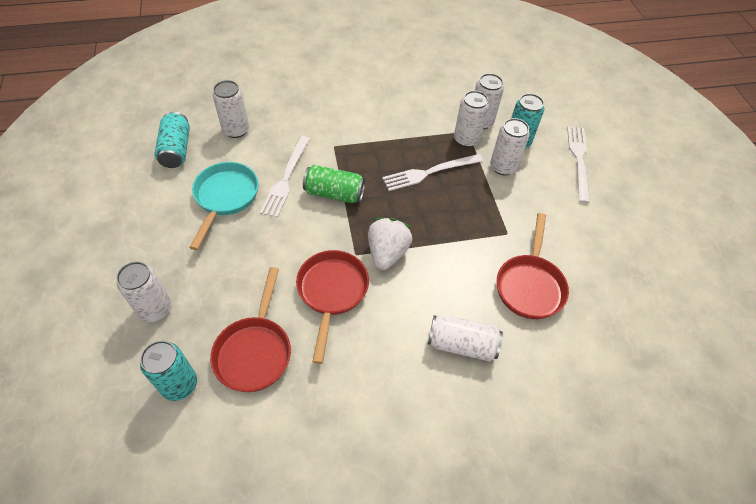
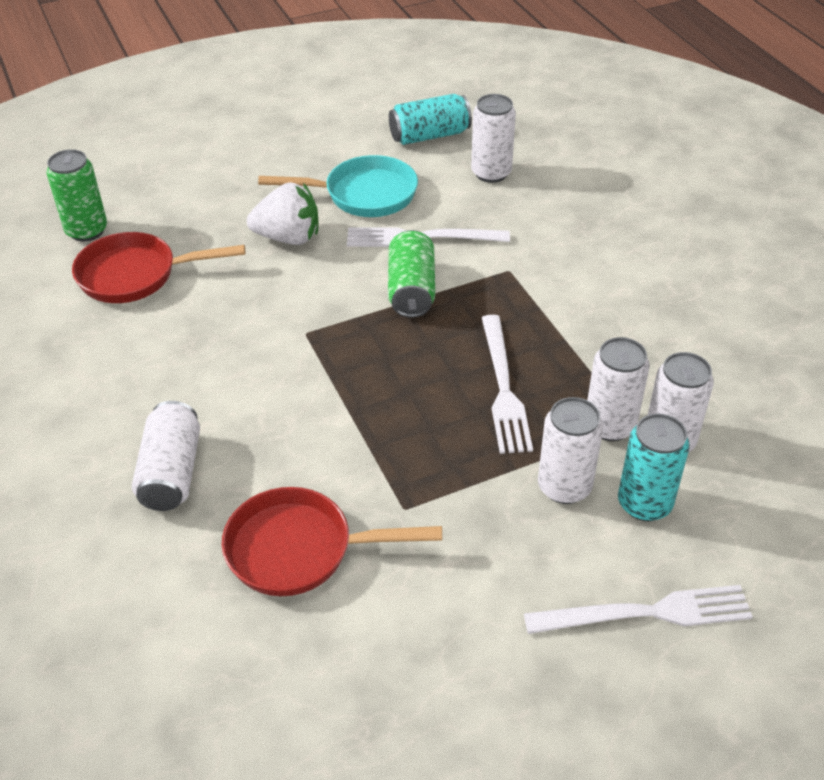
camera: 80 degrees right, 10 degrees down
(155, 309) = (181, 187): white can -> none
(179, 384) = (87, 231): turquoise can -> green can
(331, 292) = (234, 322): red pan -> none
(387, 253) = (317, 365): white strawberry -> white strawberry (288, 238)
(429, 172) = (503, 388): white fork -> white fork turned 150 degrees counterclockwise

